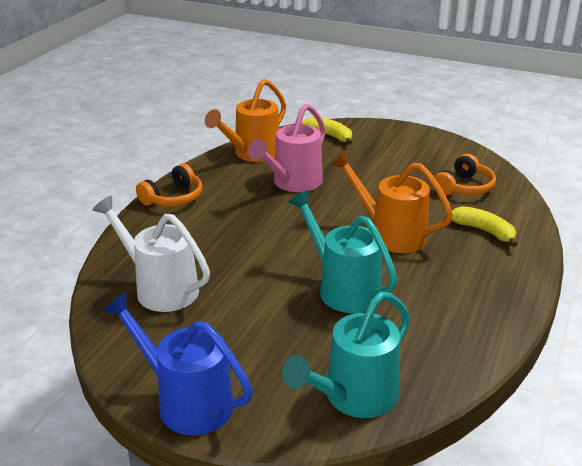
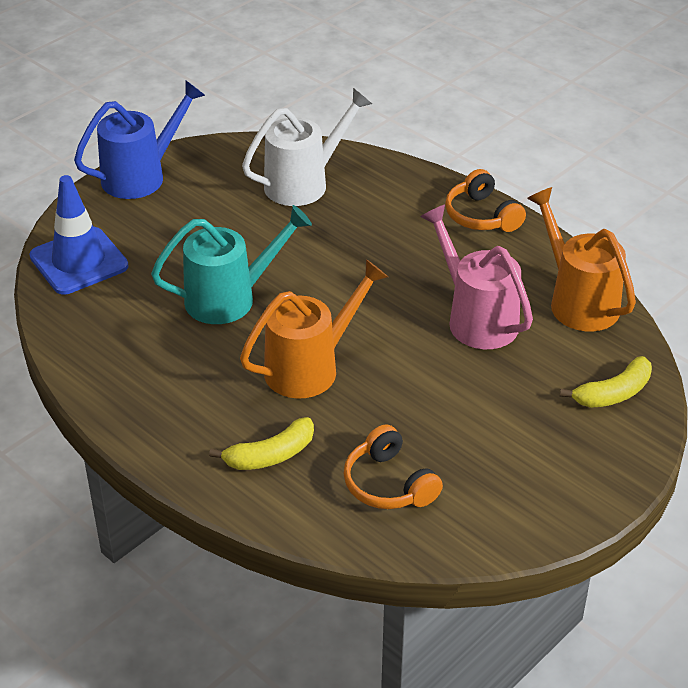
camera: 110 degrees right, 10 degrees up
(353, 398) = (79, 261): turquoise watering can -> blue traffic cone

